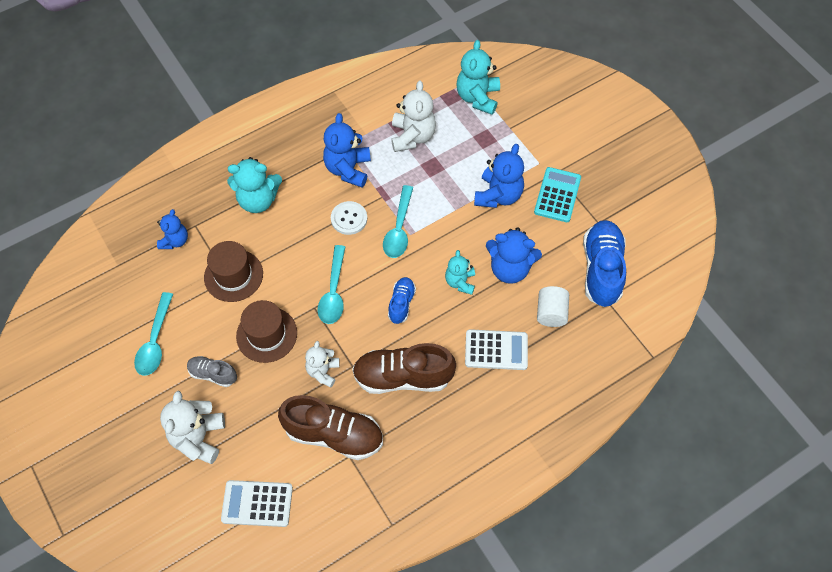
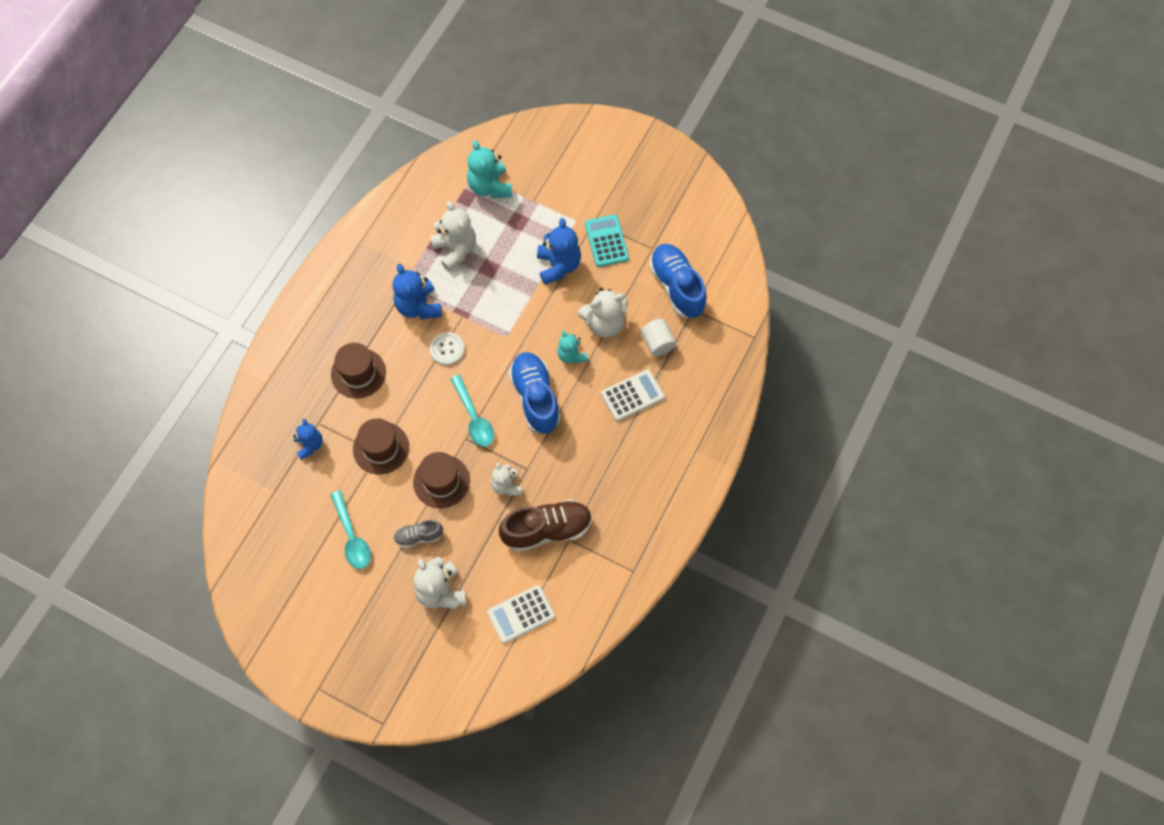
camera: 30 degrees left, 5 degrees up
(258, 200) = (358, 373): turquoise teddy bear -> brown hat
(399, 229) = (494, 336): turquoise spoon -> none
(401, 303) = (535, 398): blue shoe -> blue shoe, size x1.87
(403, 377) = (573, 456): brown shoe -> none
(509, 268) = (604, 323): blue teddy bear -> white teddy bear

